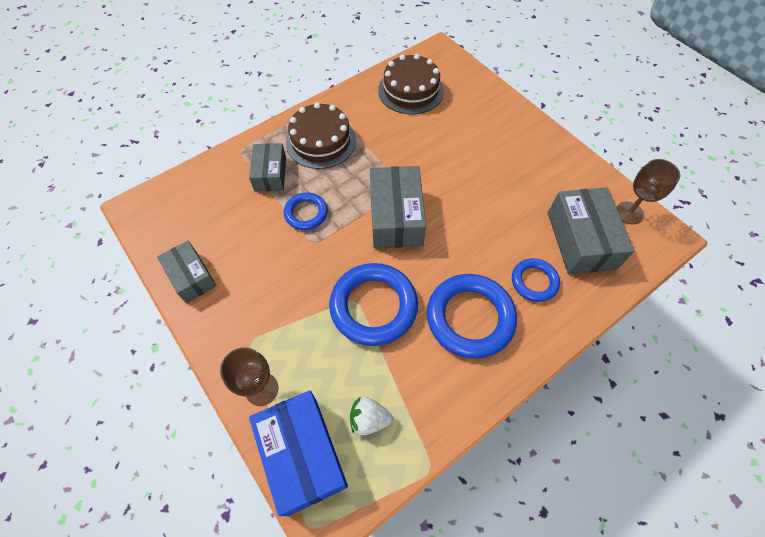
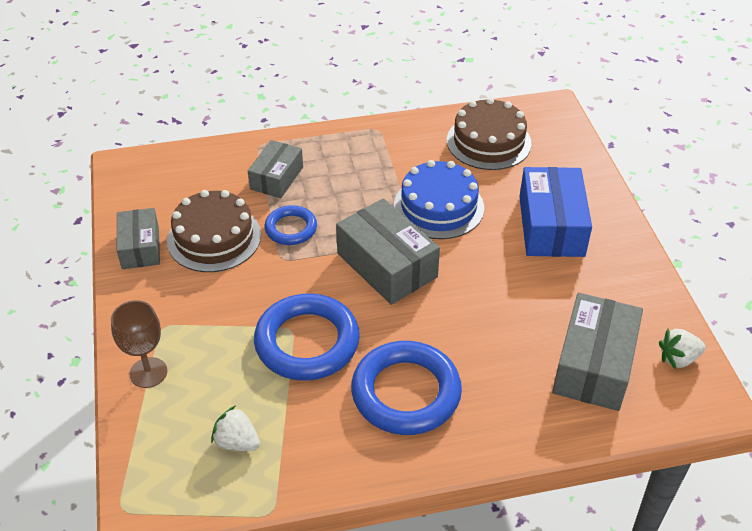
camera: 25 degrees right, 15 degrees down
(302, 455) = (152, 445): blue box -> blue box (551, 226)
(321, 141) = (351, 163): brown cake -> brown cake (214, 238)
(396, 217) = (387, 265): grey box -> grey box turned 60 degrees counterclockwise
(405, 155) = (438, 207): none -> blue cake
(534, 281) = (505, 385): blue ring -> none
(629, 213) = (678, 358): brown goblet -> white strawberry

